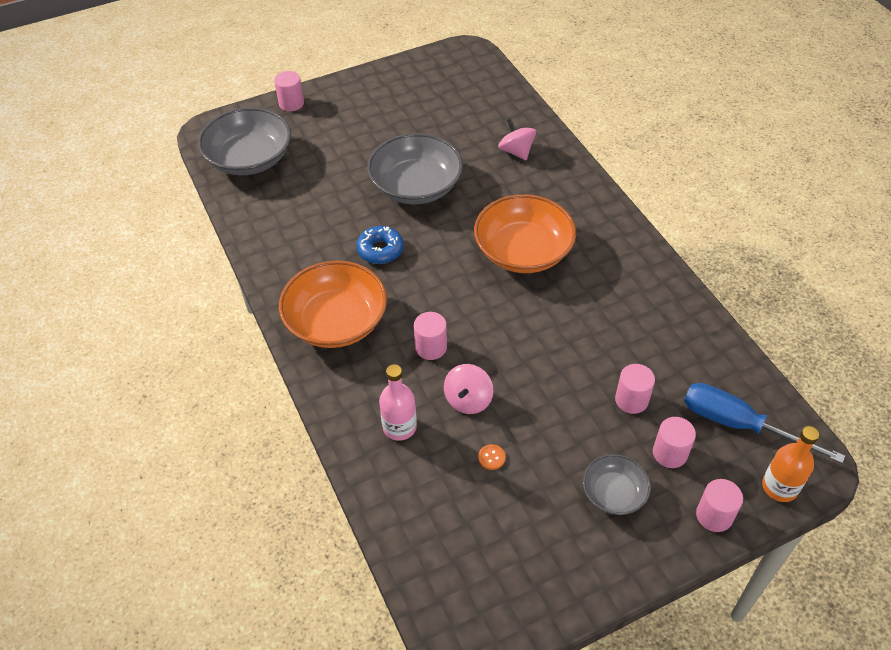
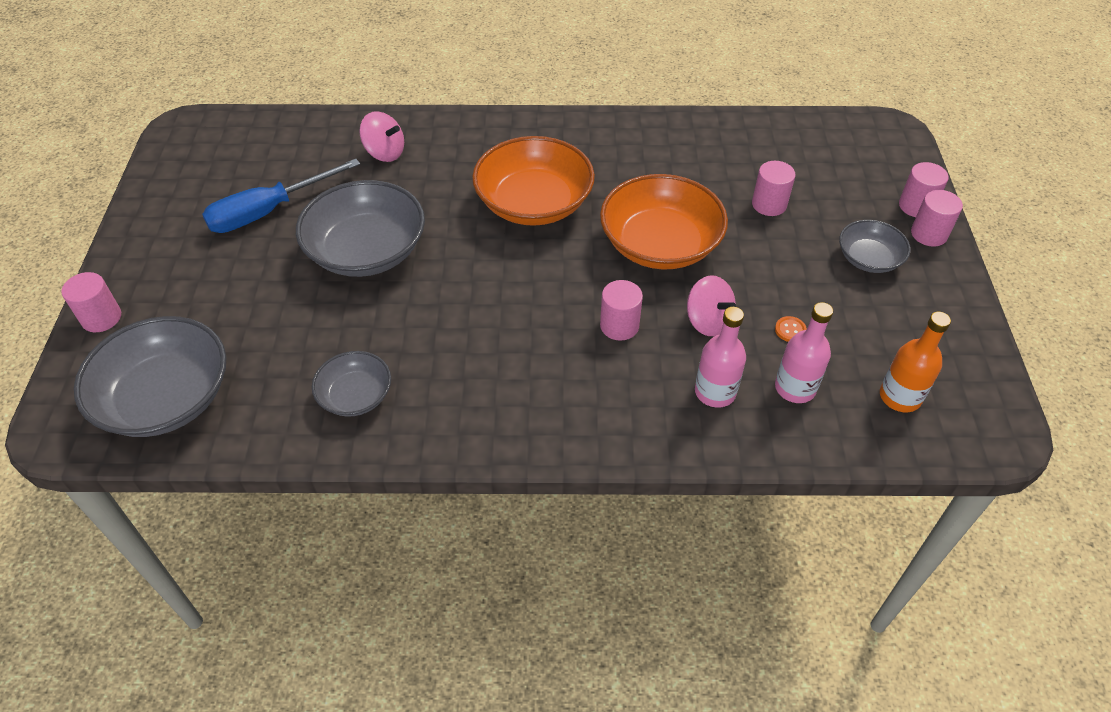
camera: 65 degrees left, 0 degrees up
(293, 237) = (355, 396): none -> grey bowl
(336, 321) = (527, 398): orange bowl -> orange bowl (660, 244)
(380, 250) = (443, 318): blue donut -> none
(432, 478) = (795, 388): none -> pink bottle
(516, 151) = (385, 152): pink spinning top -> pink spinning top turned 150 degrees counterclockwise
(670, 453) = (840, 205): pink cylinder -> pink cylinder (929, 234)
(739, 424) = (828, 151): blue screwdriver -> blue screwdriver (268, 211)
(779, 487) = (902, 157): orange bottle -> orange bottle (900, 397)

